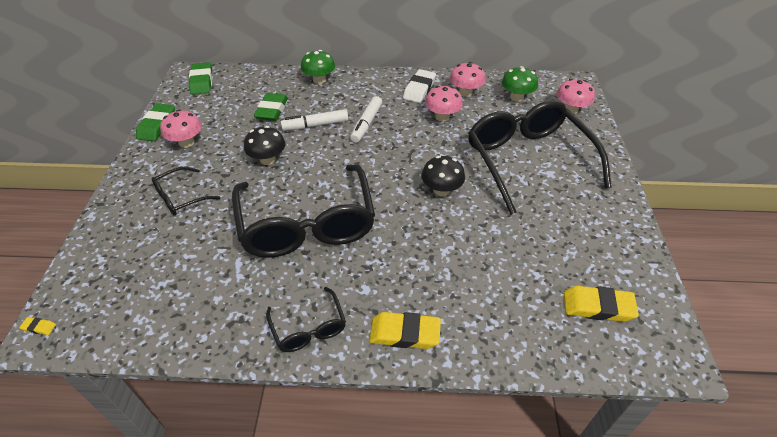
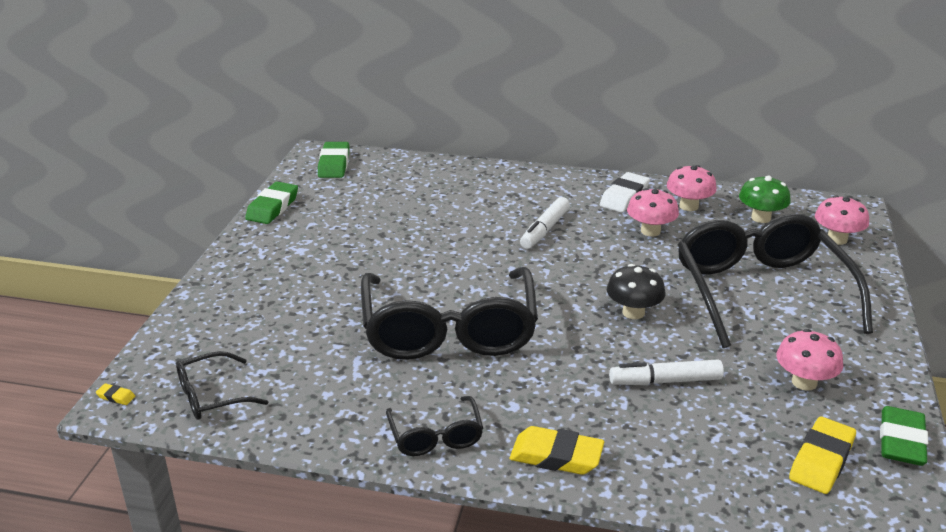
camera: 10 degrees right, 15 degrees down
(181, 197) = (294, 286): black glasses -> black glasses (212, 396)
(186, 142) = (307, 229): pink mushroom -> pink mushroom (804, 382)
(267, 159) = (408, 257): black mushroom -> none
(272, 110) = (421, 204): green eraser -> green eraser (901, 441)
(315, 125) = (476, 225): white marker -> white marker (665, 381)
(319, 80) = (489, 175): green mushroom -> none
(597, 307) = (821, 460): yellow eraser -> yellow eraser turned 75 degrees counterclockwise

